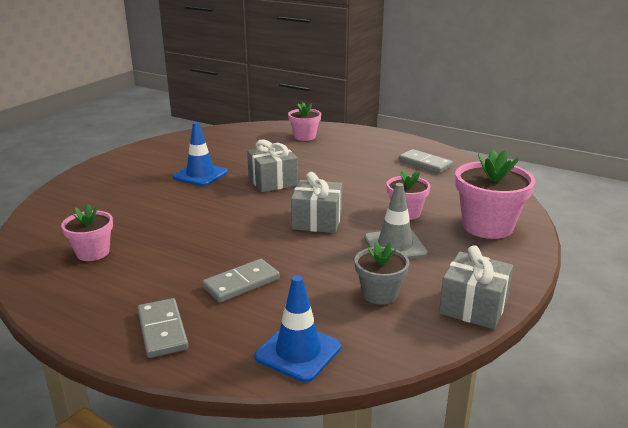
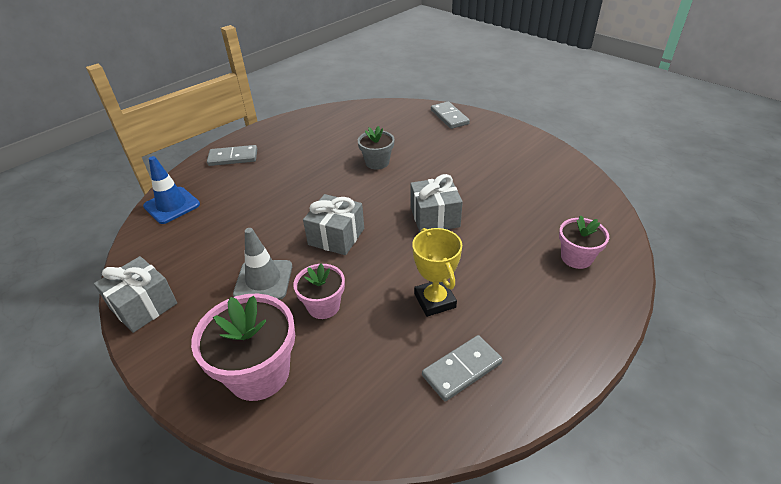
camera: 105 degrees right, 15 degrees up
(93, 252) = (339, 130): pink flower pot -> none
(200, 175) = (462, 174): blue traffic cone -> none
(241, 283) = (262, 188): grey domino -> grey domino (449, 117)
(372, 174) = (435, 300): none -> yellow trophy
(379, 294) = (201, 254): grey flower pot -> grey flower pot (377, 162)

